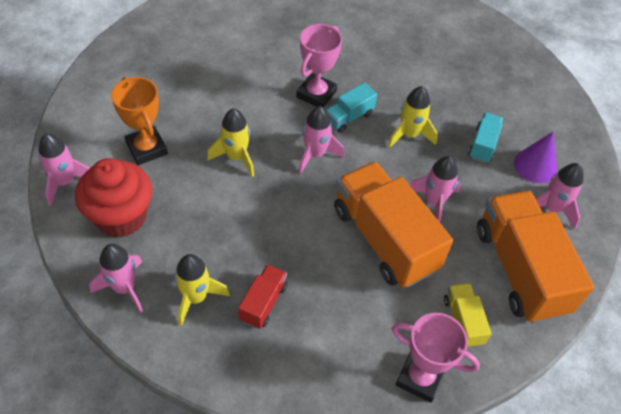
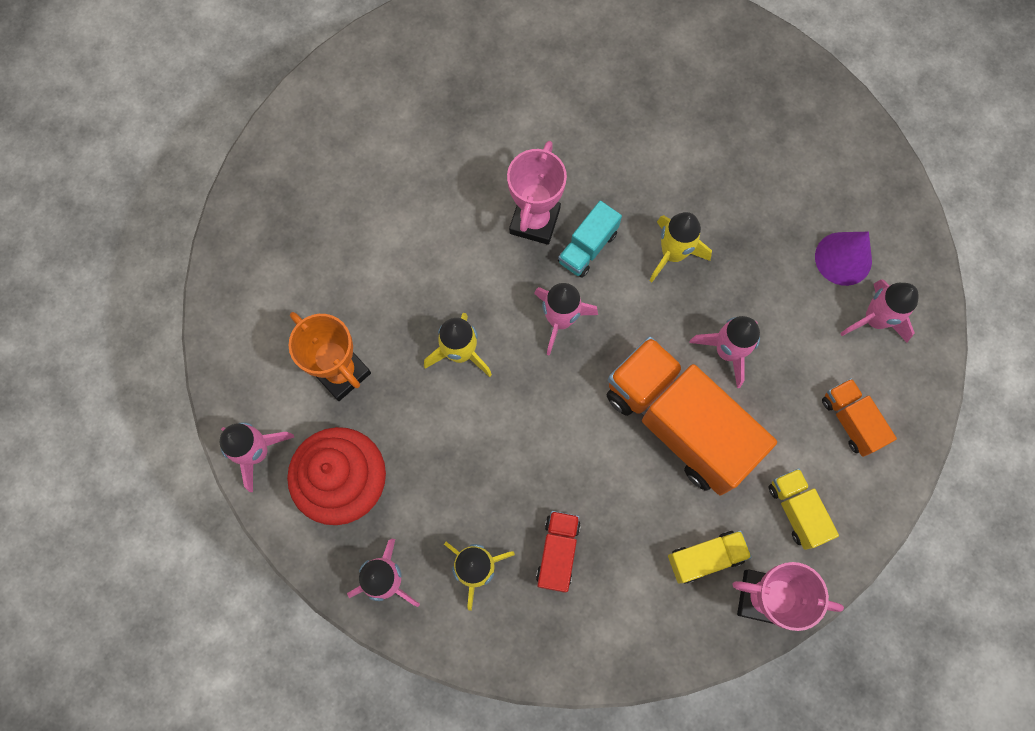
camera: 10 degrees left, 20 degrees up
(380, 336) = (705, 557): none -> yellow truck
(483, 145) = (771, 244): turquoise truck -> none
(520, 270) = (851, 421): orange truck -> orange truck, size x0.47

